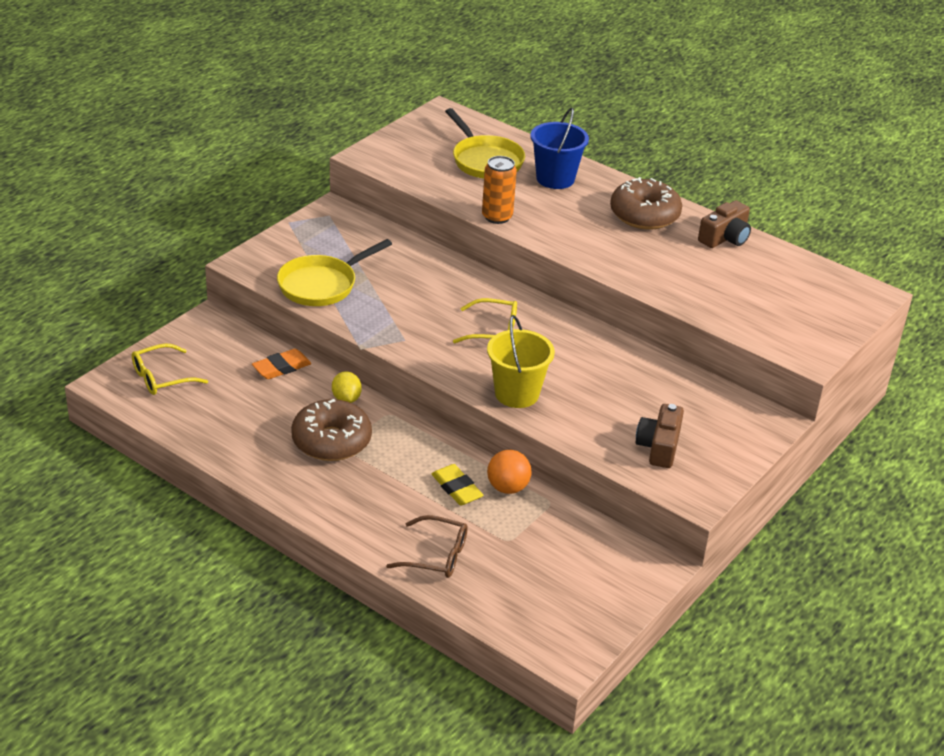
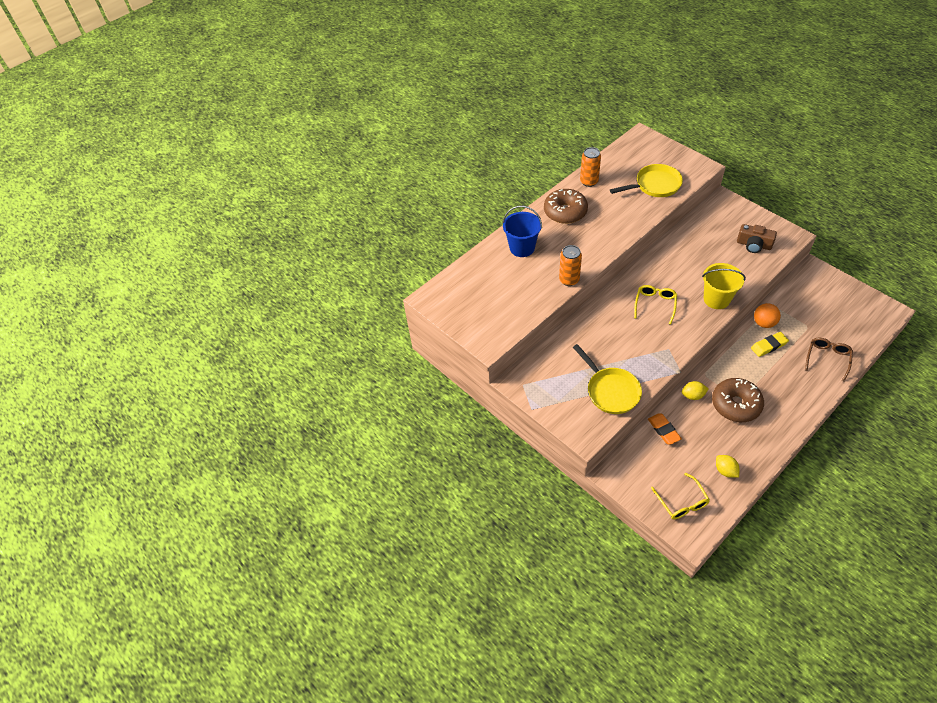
camera: 75 degrees left, 15 degrees up
(211, 421) = (725, 471): none -> yellow lemon
(485, 161) = (498, 280): yellow pan -> yellow pan (655, 185)
(725, 238) = (589, 182): brown camera -> orange can

